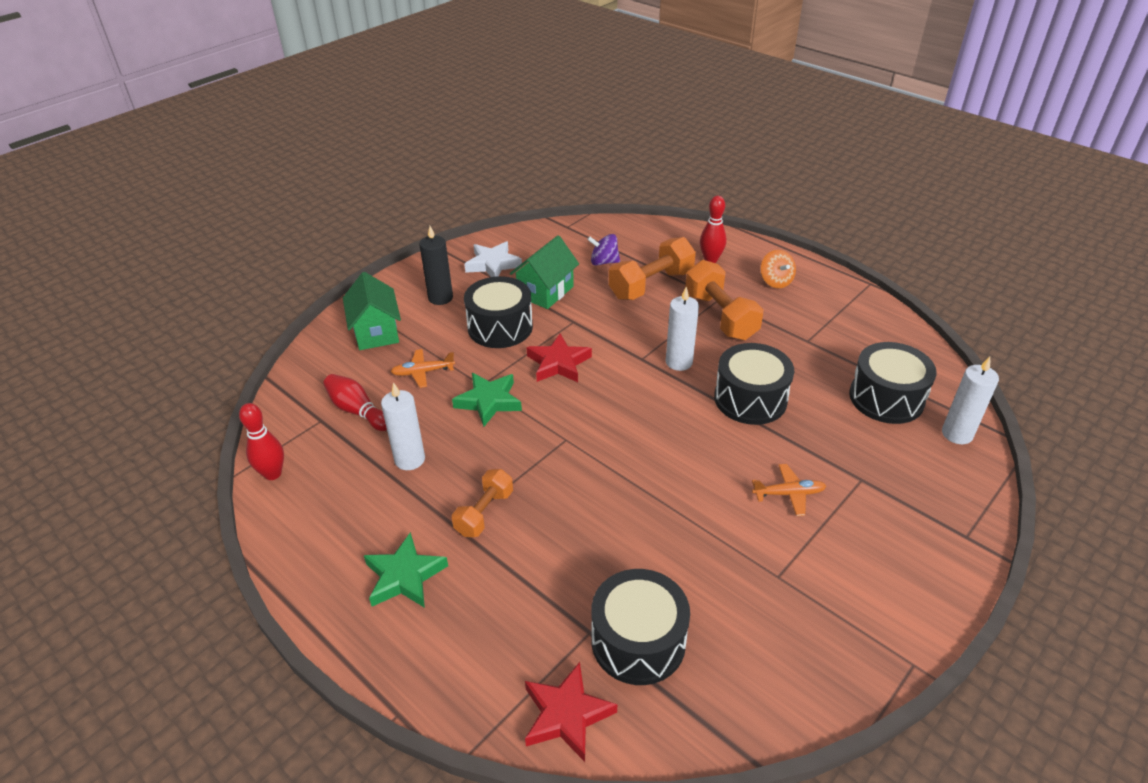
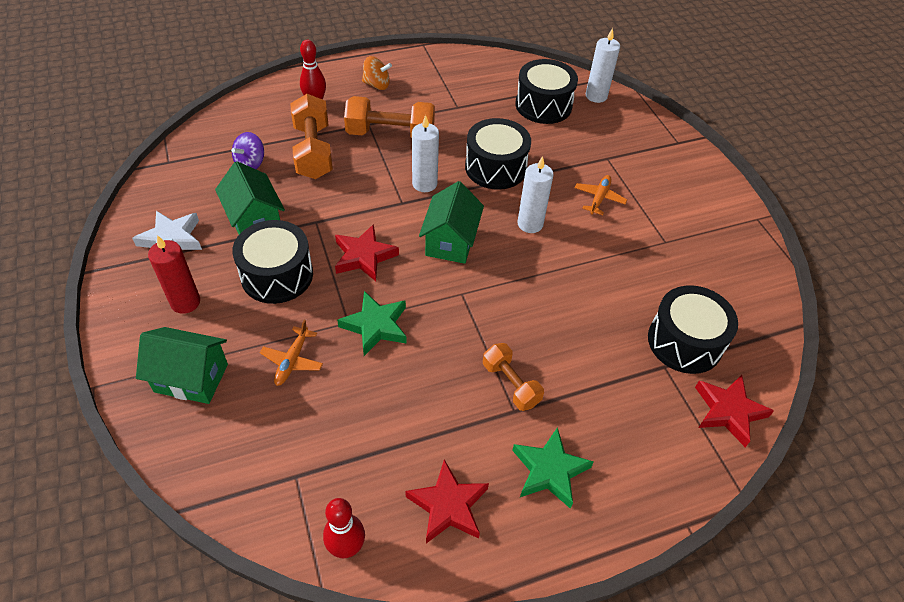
camera: 65 degrees left, 10 degrees up
(335, 519) = (448, 506): none -> red star
(358, 411) = (307, 437): red bowling pin -> none
(409, 459) = (409, 416): white candle -> white candle (530, 224)
(440, 298) = (185, 302): black candle -> red candle
(622, 407) = (450, 241): none -> green house

